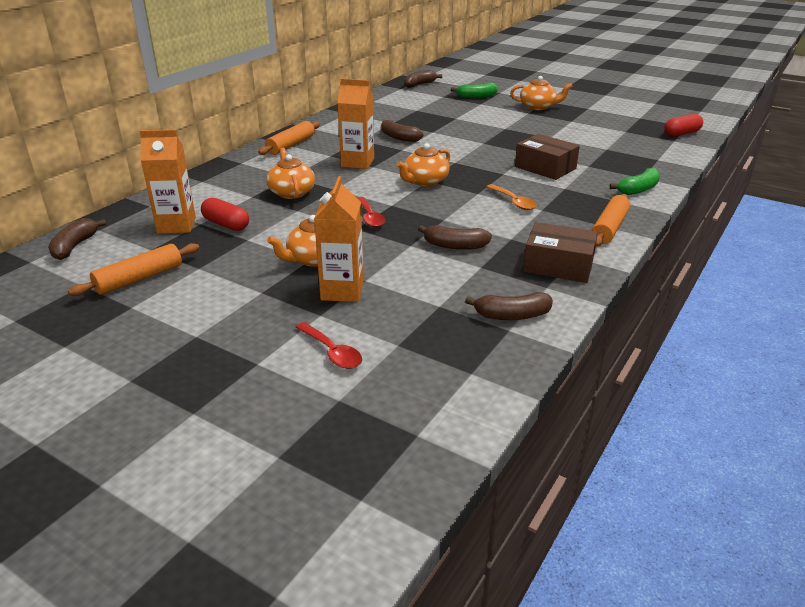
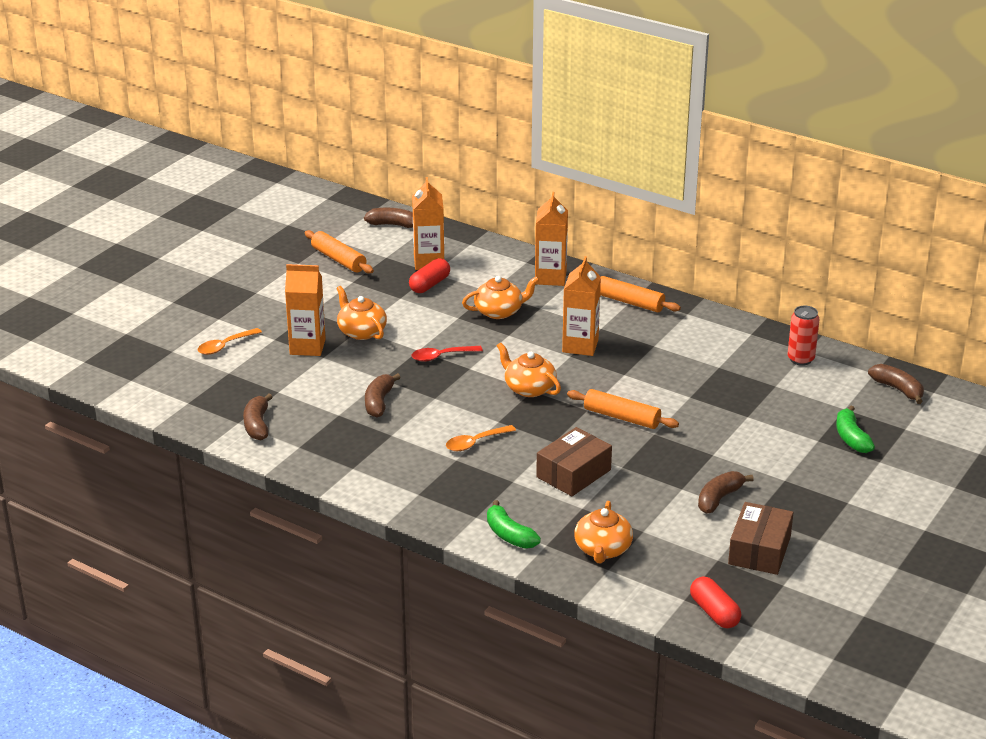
camera: 90 degrees right, 0 degrees up
(237, 172) = (550, 277): none -> orange carton
(332, 352) = (225, 346): red spoon -> orange spoon
(383, 103) = (800, 359): none -> red can
(399, 137) = (664, 372): brown banana -> brown banana (719, 499)
(538, 107) = (813, 491): orange teapot -> orange teapot (602, 549)
(558, 265) = (336, 457): brown box -> brown box (759, 550)
(609, 228) = (410, 498): orange rolling pin -> orange rolling pin (621, 417)

